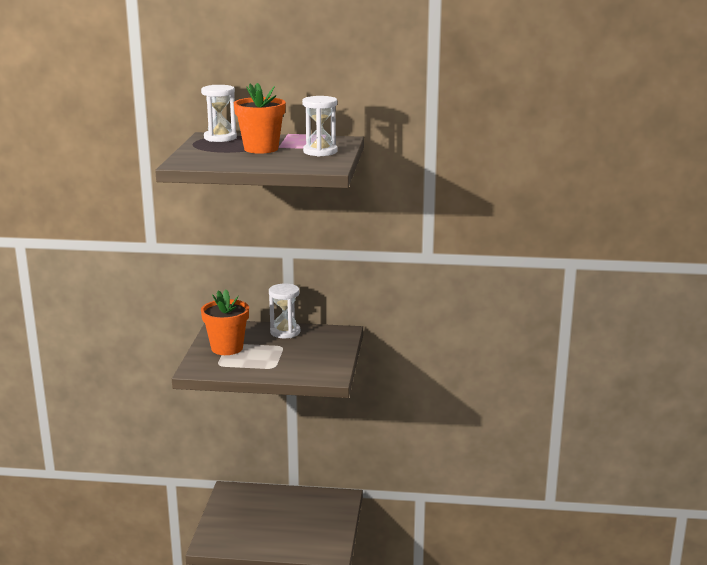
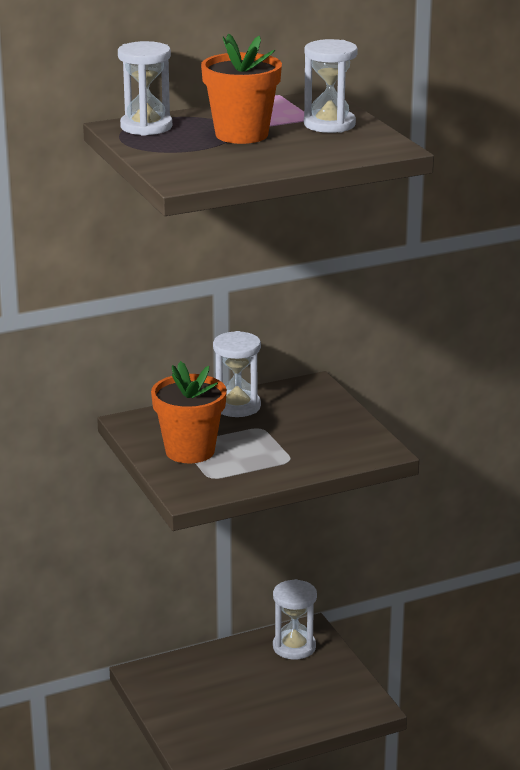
camera: 30 degrees left, 5 degrees up
(325, 504) = (294, 647): none -> white hourglass

